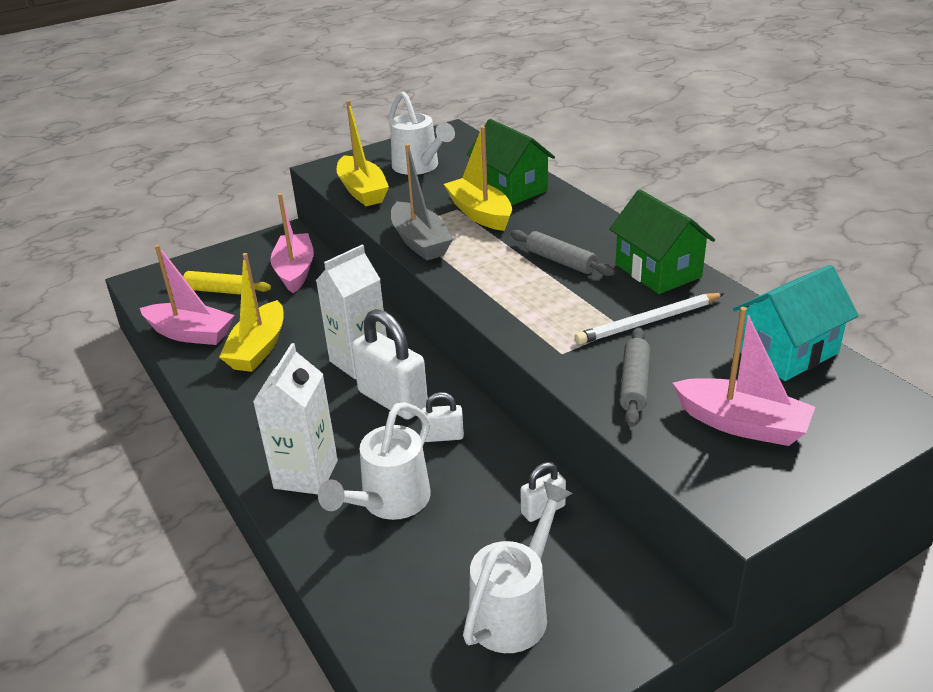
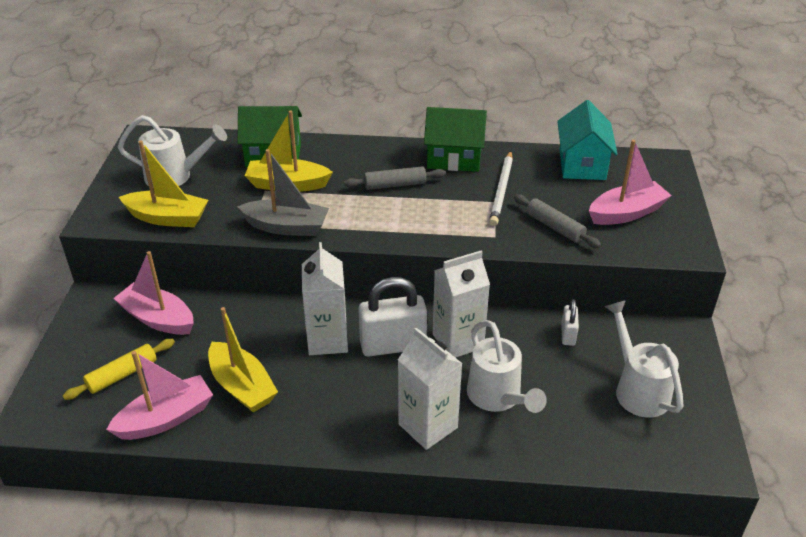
camera: 55 degrees left, 5 degrees up
(443, 436) = (458, 341): white padlock -> white carton

